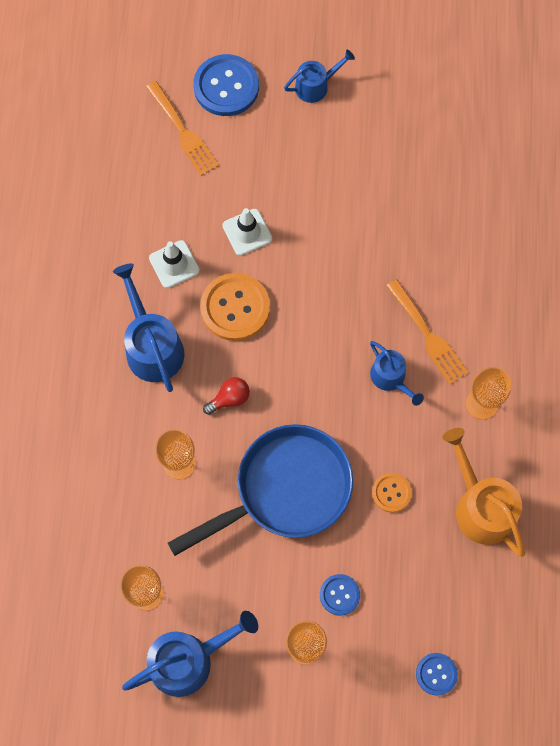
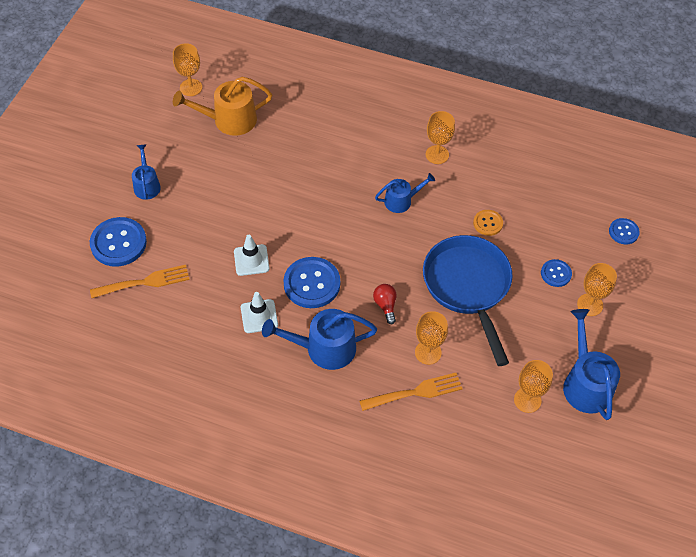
camera: 75 degrees left, 15 degrees down
(235, 308) = (312, 284): orange button -> blue button
(428, 335) = (376, 171): orange fork -> orange fork (415, 392)
(481, 506) = (511, 175): orange watering can -> orange watering can (229, 120)
(482, 81) = (191, 87): none -> orange goblet

